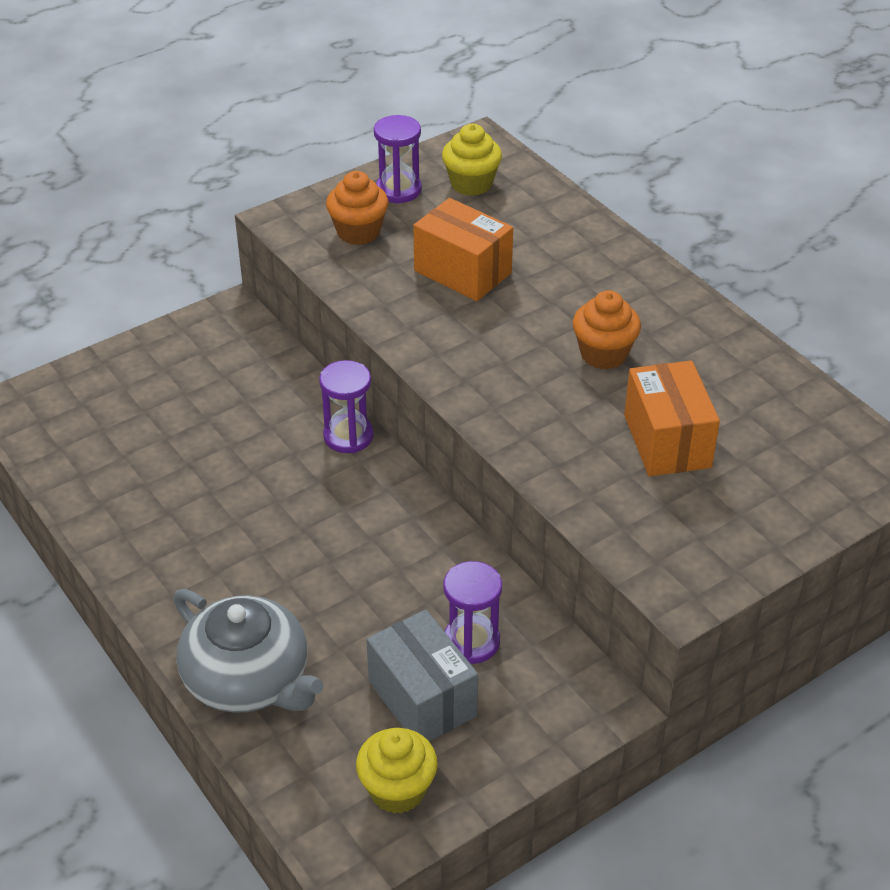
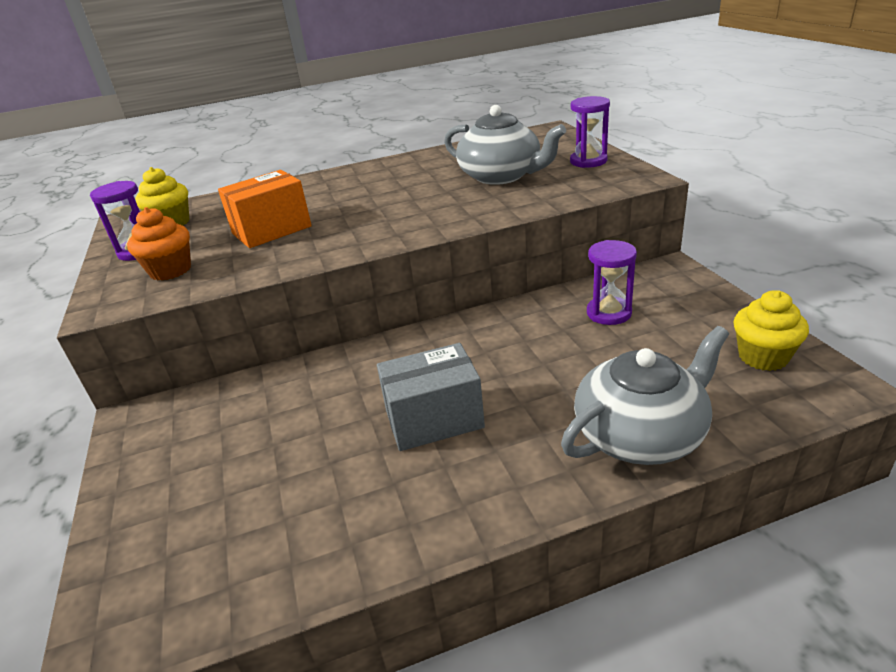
camera: 70 degrees left, 10 degrees down
(348, 436) = (358, 356): purple hourglass -> purple hourglass (588, 161)
(422, 698) = (665, 338): grey box -> grey box (434, 419)
(603, 354) = (405, 189): orange cupcake -> none
(667, 441) = (501, 176): orange box -> grey teapot

